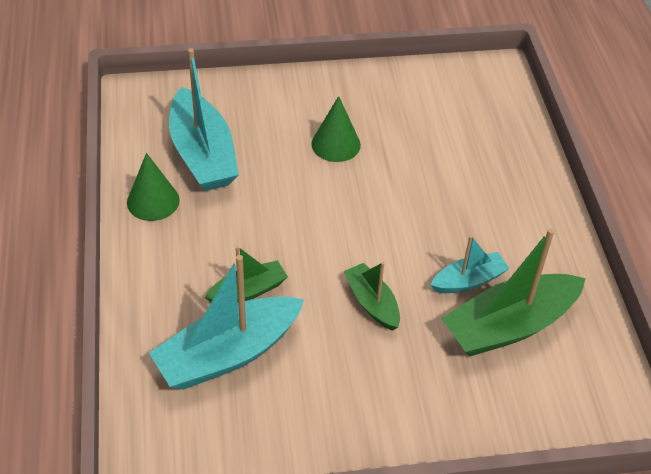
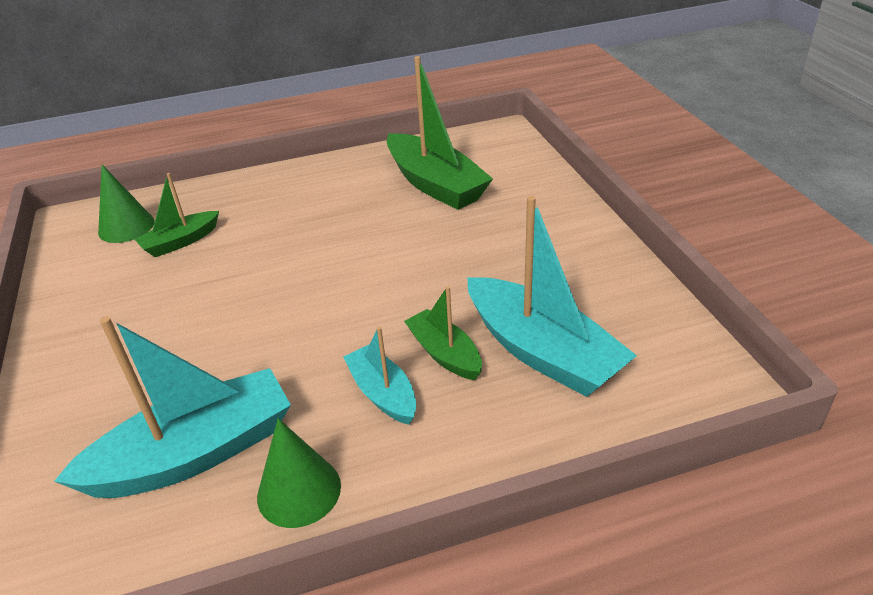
camera: 95 degrees left, 10 degrees down
(336, 144) = (185, 322): green cone -> green cone (126, 227)
(372, 303) = (433, 261): green boat -> green boat (181, 242)
(468, 281) = (388, 209): turquoise boat -> turquoise boat (383, 393)

